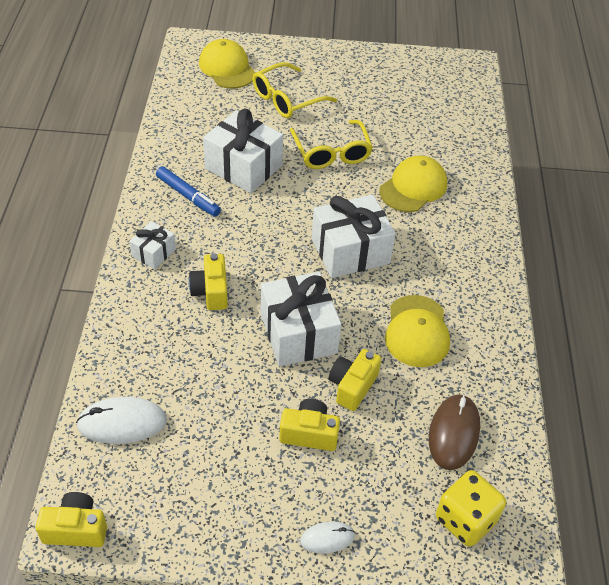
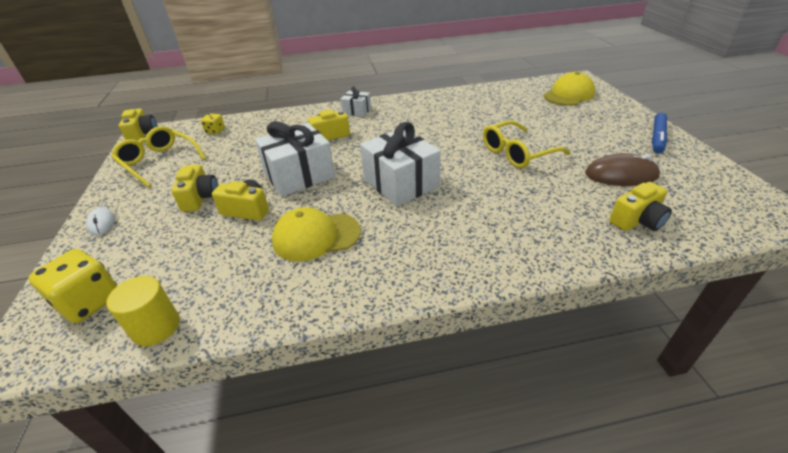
camera: 80 degrees right, 10 degrees down
(122, 423) = (215, 131): white mouse -> yellow dice
(188, 196) = (417, 110): blue marker -> blue marker (657, 138)
(243, 167) = (463, 121): white gift -> none
(286, 99) = (562, 122): yellow glasses -> yellow glasses (159, 161)
(413, 187) = (512, 204): yellow cap -> none
(453, 433) = (191, 279): brown mouse -> brown mouse (621, 175)
(457, 131) = (637, 221): none -> yellow camera
(508, 456) = (156, 327): none -> yellow cylinder

